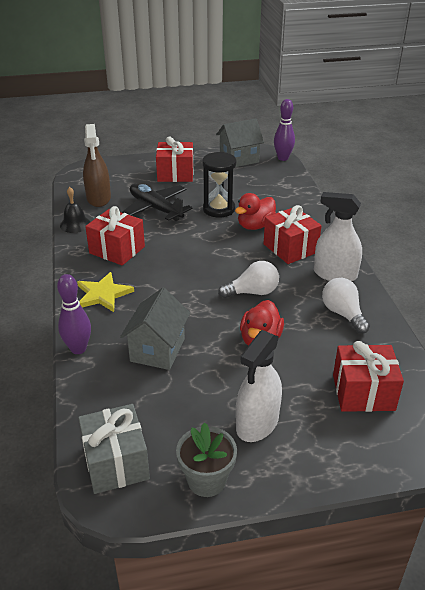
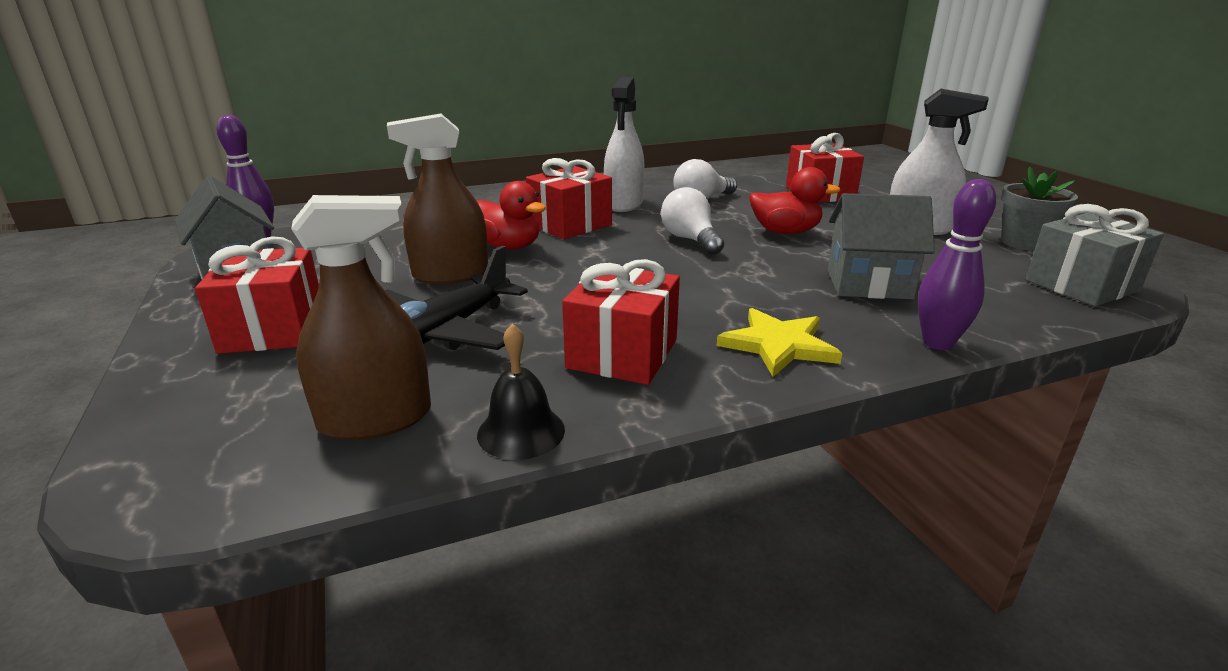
camera: 100 degrees left, 10 degrees down
(219, 209) = (450, 275): black hourglass -> brown spray bottle

